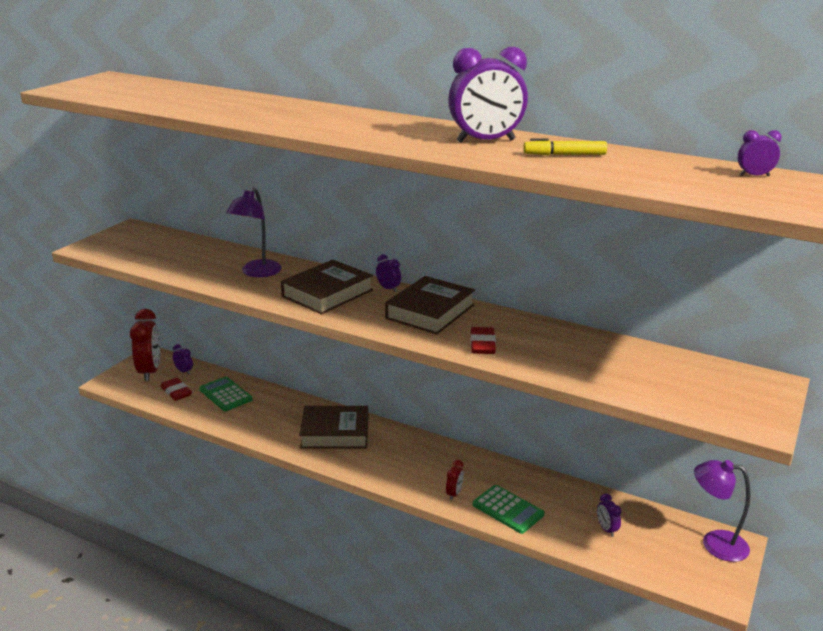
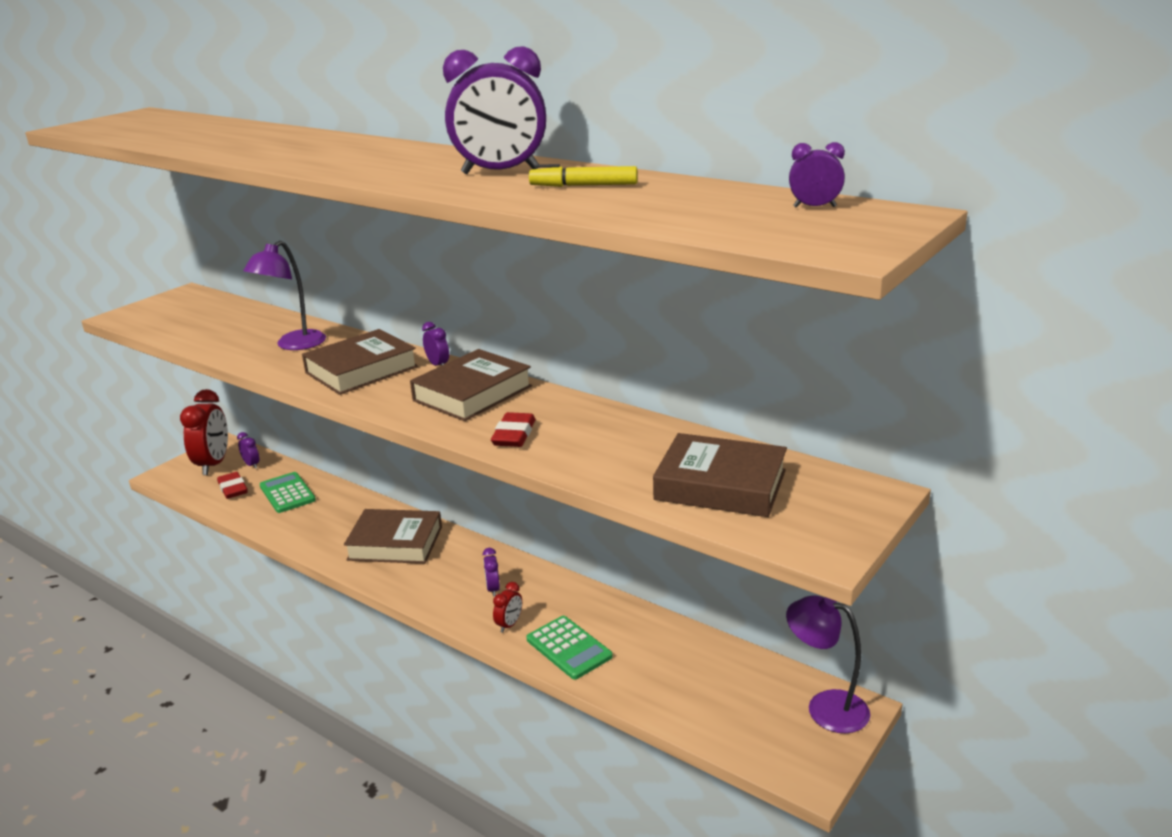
camera: 10 degrees right, 0 degrees up
(606, 529) = (686, 680): purple clock -> purple clock (493, 589)
(660, 380) = (720, 485): none -> brown book

